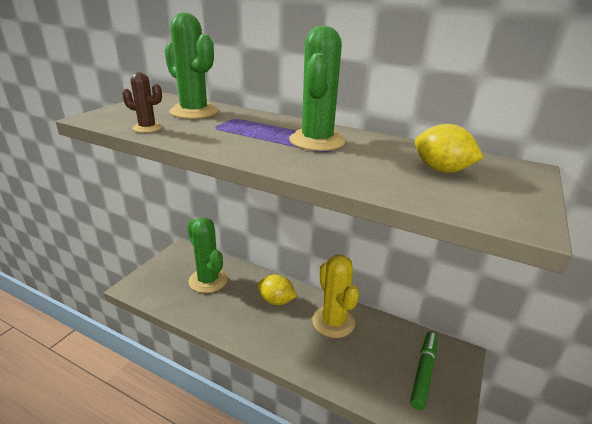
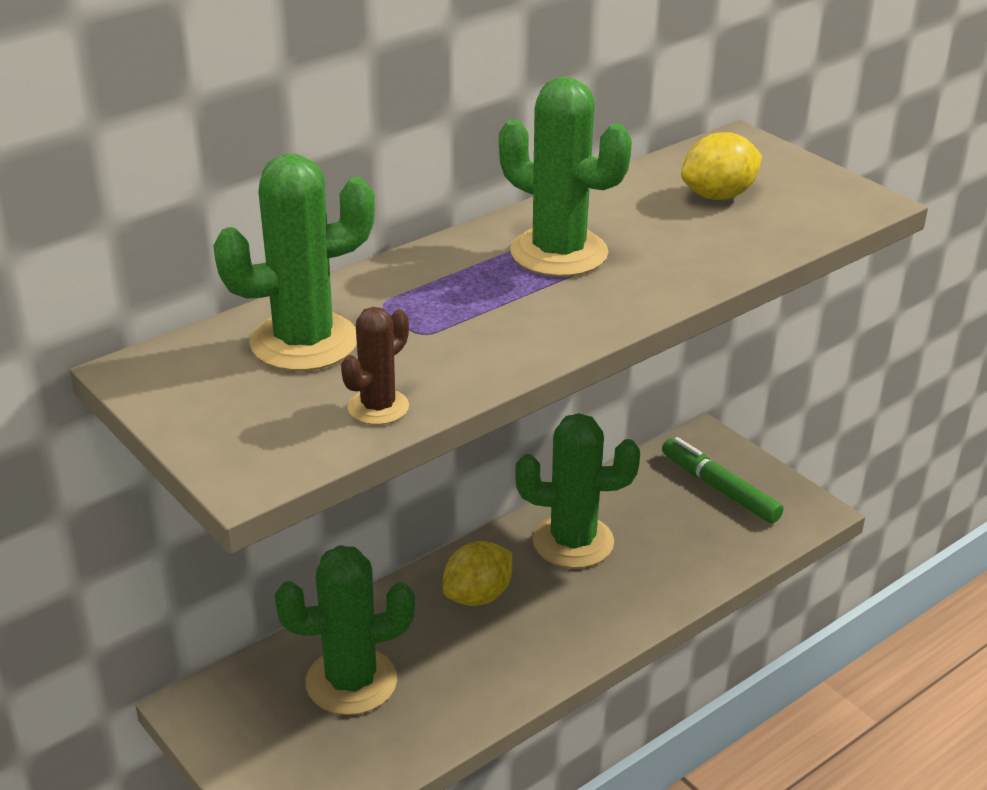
camera: 65 degrees left, 5 degrees up
(333, 322) = (573, 542): yellow cactus -> green cactus

